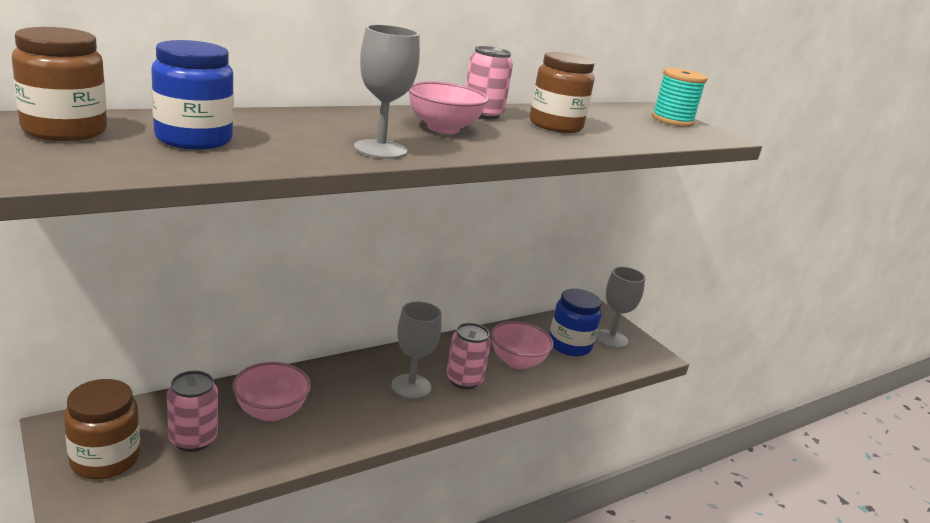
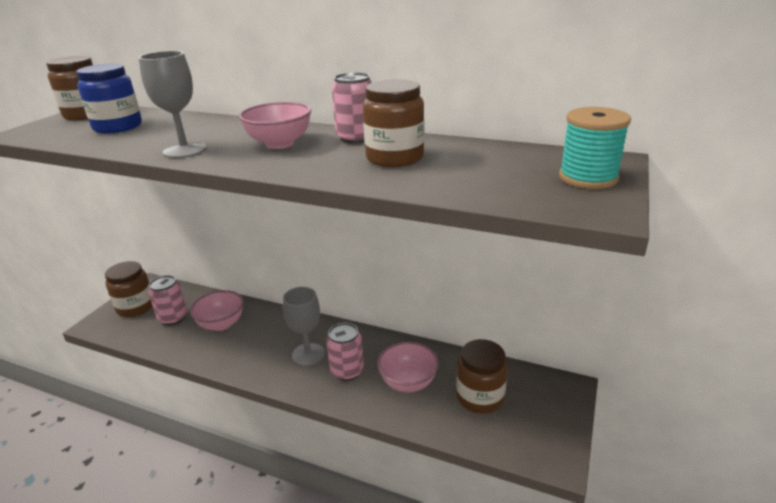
camera: 60 degrees right, 5 degrees up
(569, 345) = (480, 397): blue jar -> brown jar
(611, 339) = (534, 416): grey goblet -> none

